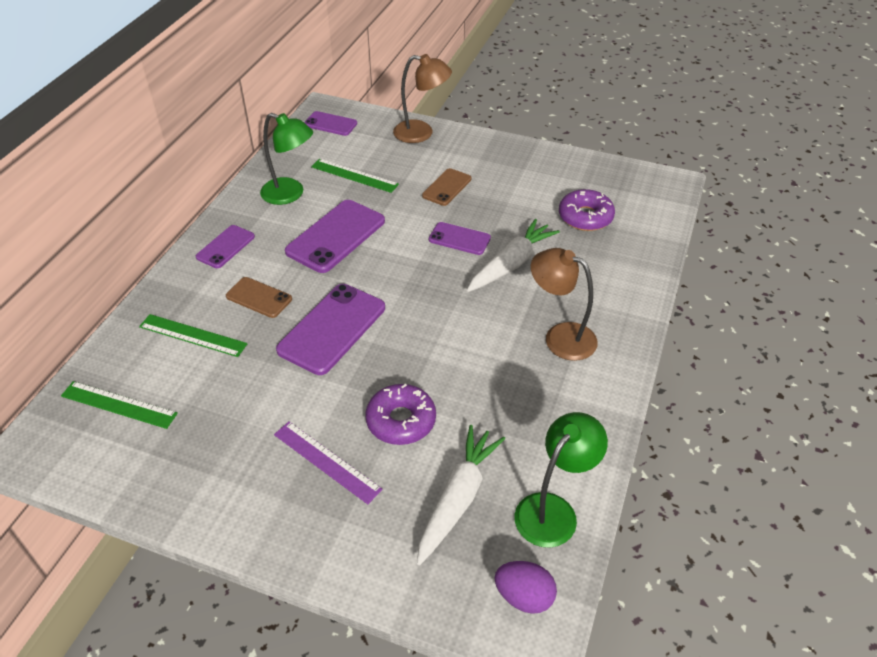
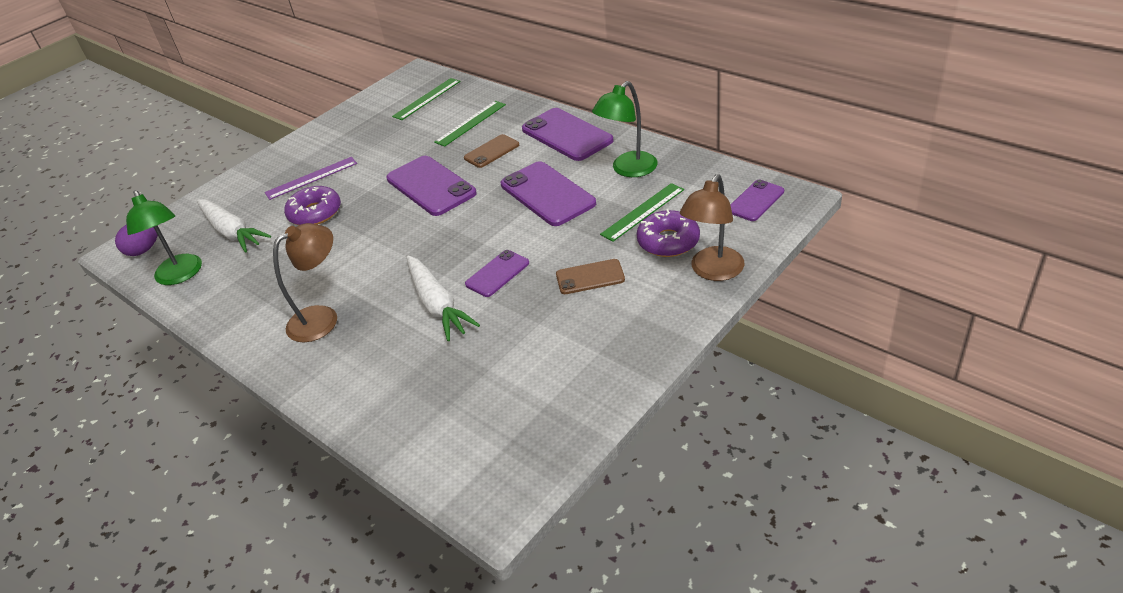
camera: 115 degrees right, 5 degrees down
(225, 247) = (566, 135): purple phone -> purple phone, size x1.75
(447, 187) = (590, 277): brown phone -> brown phone turned 60 degrees counterclockwise
(585, 217) = (476, 386): purple donut -> purple donut (668, 241)

